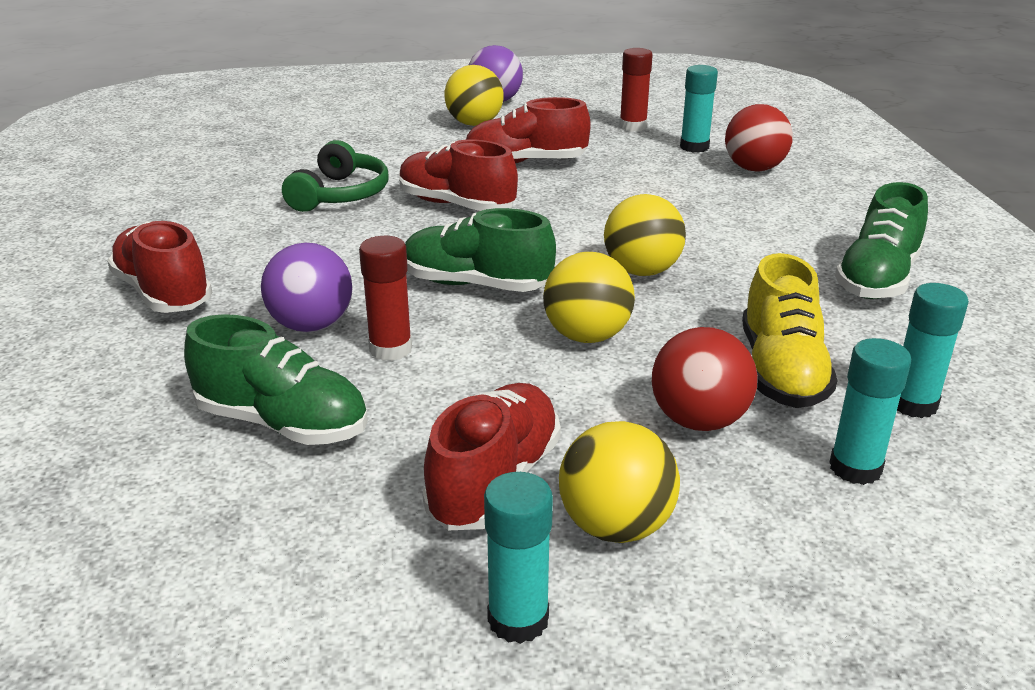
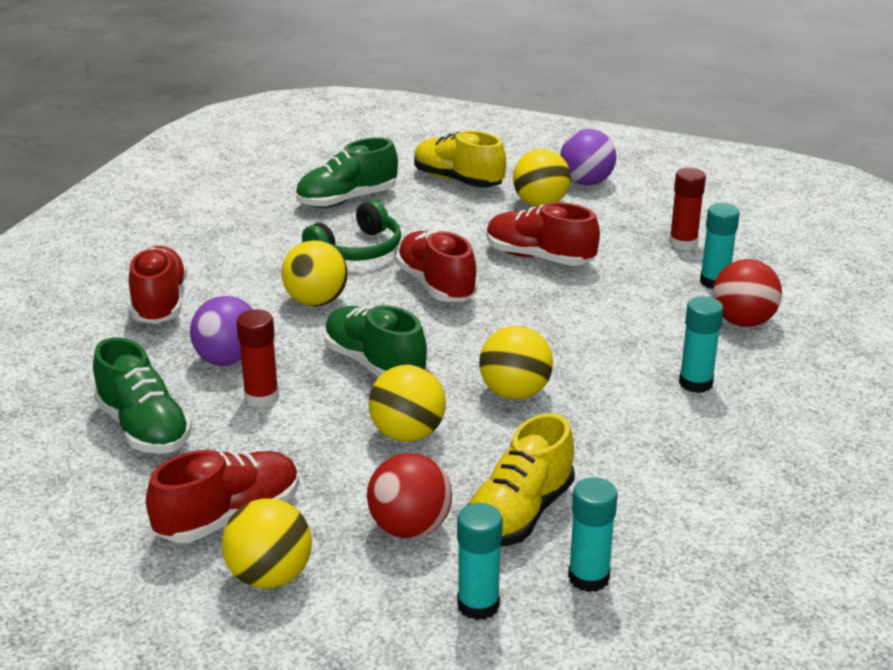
camera: 30 degrees right, 0 degrees up
(348, 247) = (316, 301): none -> yellow ball
(375, 122) = (458, 180): none -> yellow shoe
(518, 619) = (153, 606): turquoise glue stick -> turquoise glue stick (695, 383)
(877, 279) = (709, 465): green shoe -> green shoe (347, 200)

